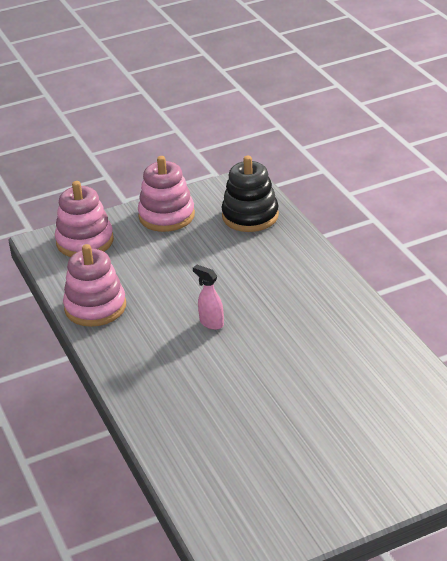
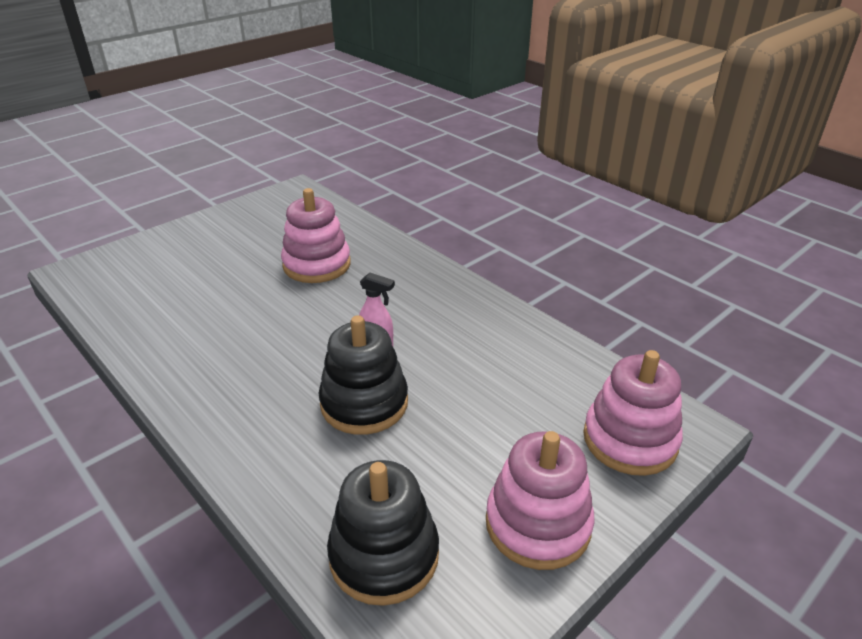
camera: 160 degrees right, 0 degrees up
(95, 307) = (530, 342): pink stacking toy -> pink stacking toy (317, 264)
(235, 285) = (364, 403): none -> black stacking toy

